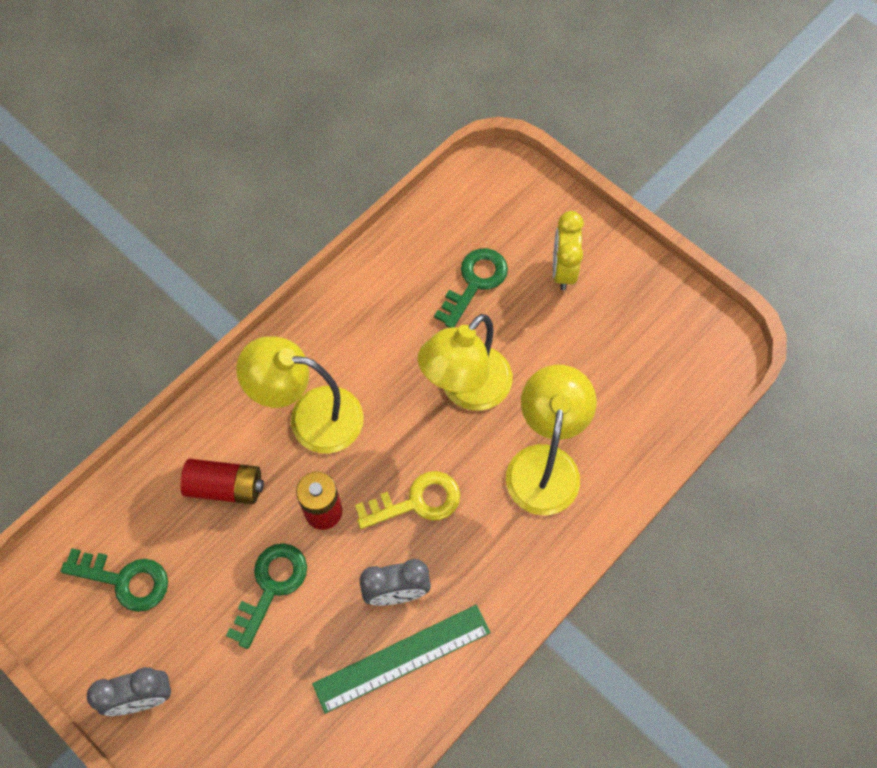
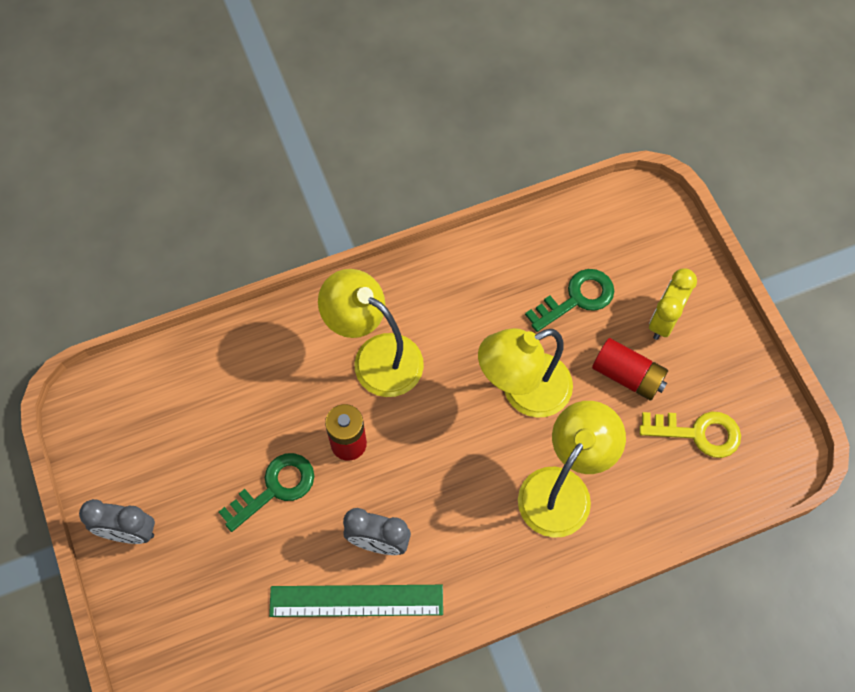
camera: 25 degrees right, 0 degrees up
(124, 580) = (158, 427): green key -> none
(225, 487) = (276, 386): red battery -> red battery (627, 376)
(416, 502) = (432, 471): yellow key -> yellow key (698, 433)

